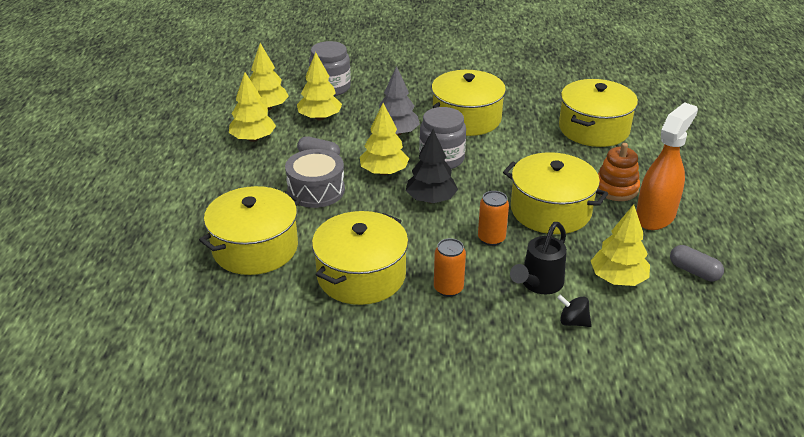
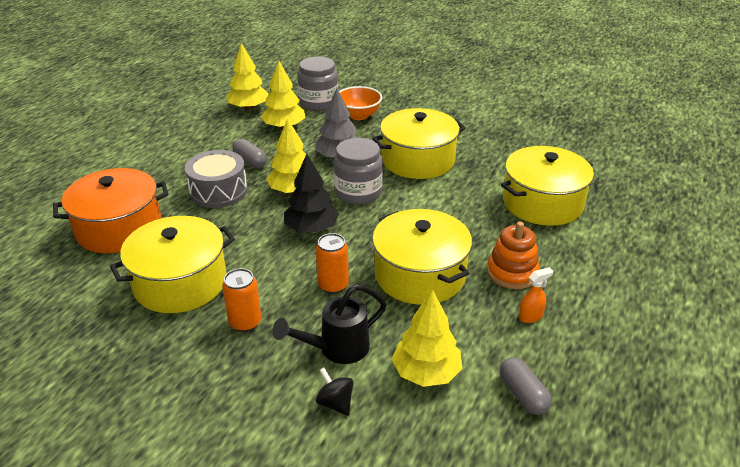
camera: 25 degrees right, 0 degrees up
(253, 139) = (211, 132): yellow tree -> none
(255, 248) = (119, 228): yellow pot -> orange pot
(379, 91) = (358, 115): none -> orange bowl
(655, 216) = (530, 316): orange spray bottle -> orange spray bottle, size x0.41

